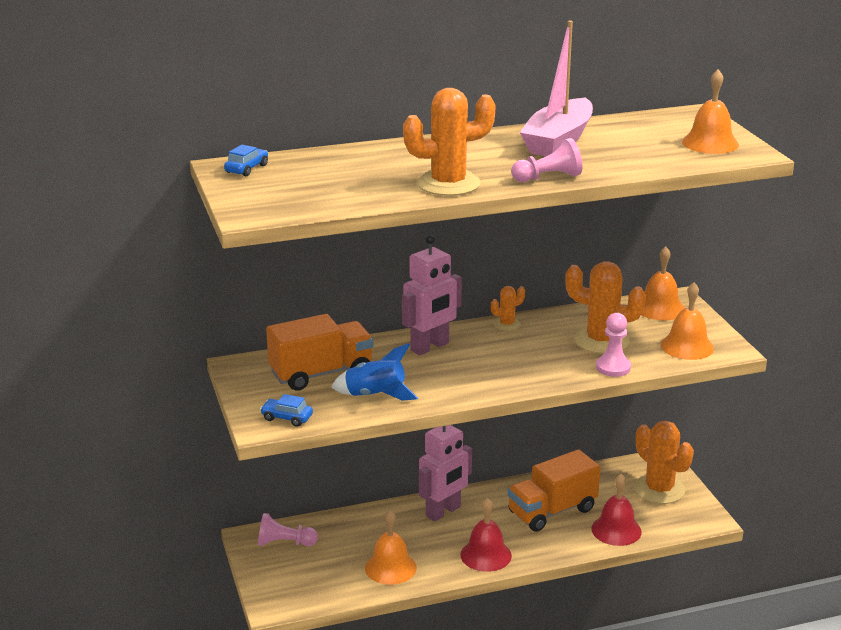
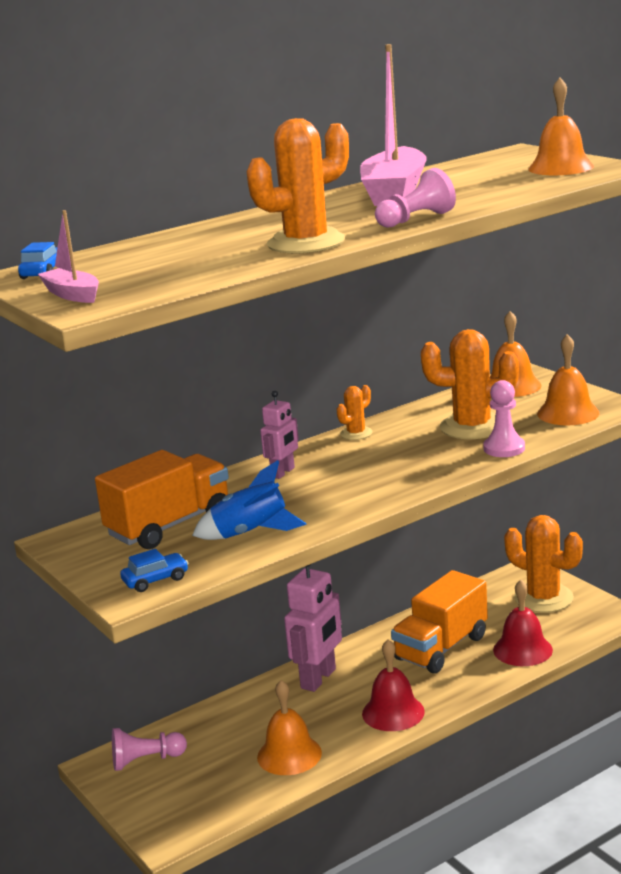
camera: 15 degrees left, 5 degrees down
(250, 198) = (72, 295): none -> pink boat
(287, 418) = (155, 580): blue car -> blue car turned 150 degrees clockwise
(430, 347) = (283, 472): pink robot -> pink robot, size x0.59

